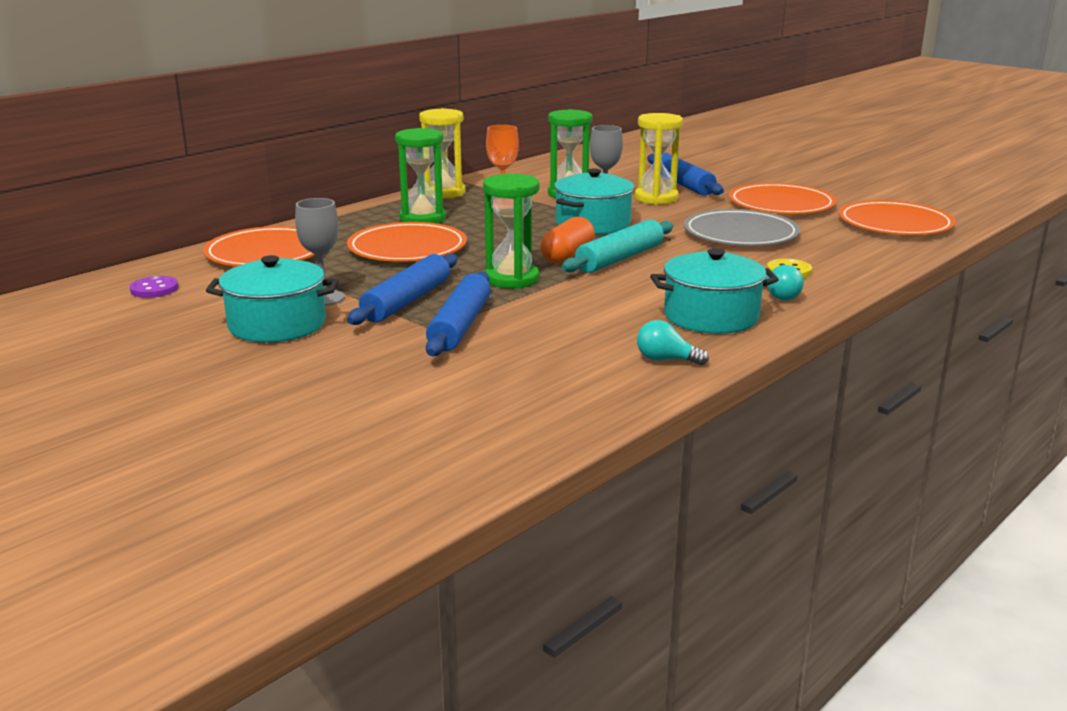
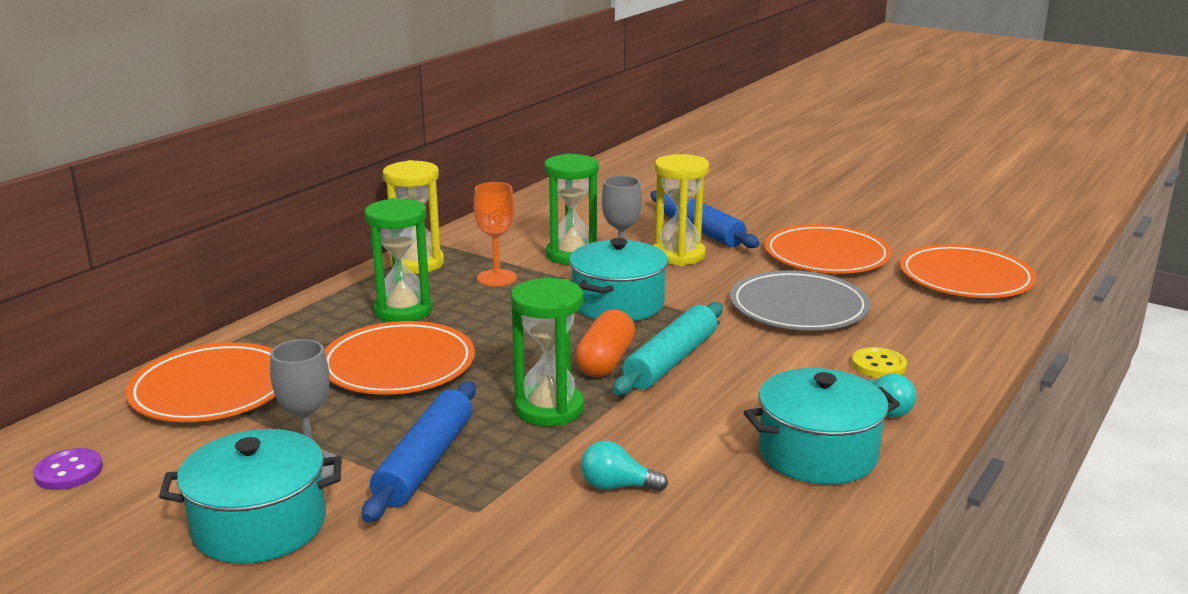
camera: 10 degrees left, 0 degrees up
(460, 326) = (508, 502): blue rolling pin -> none
(666, 360) = (791, 538): turquoise light bulb -> turquoise light bulb (617, 486)

